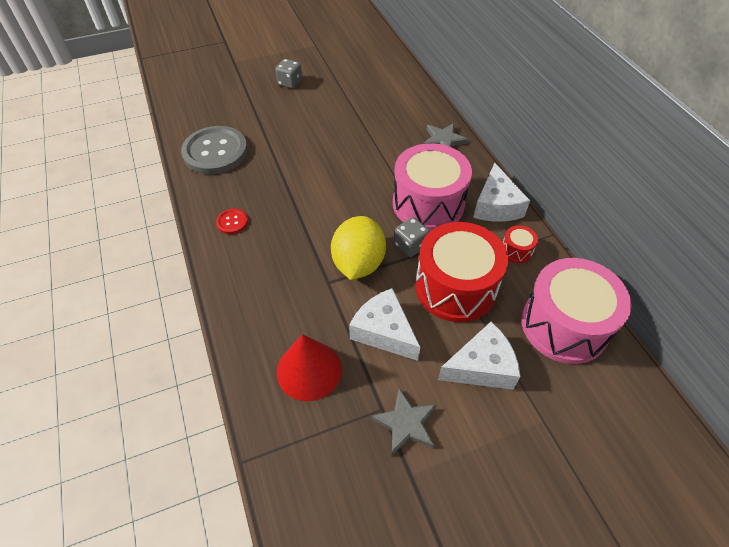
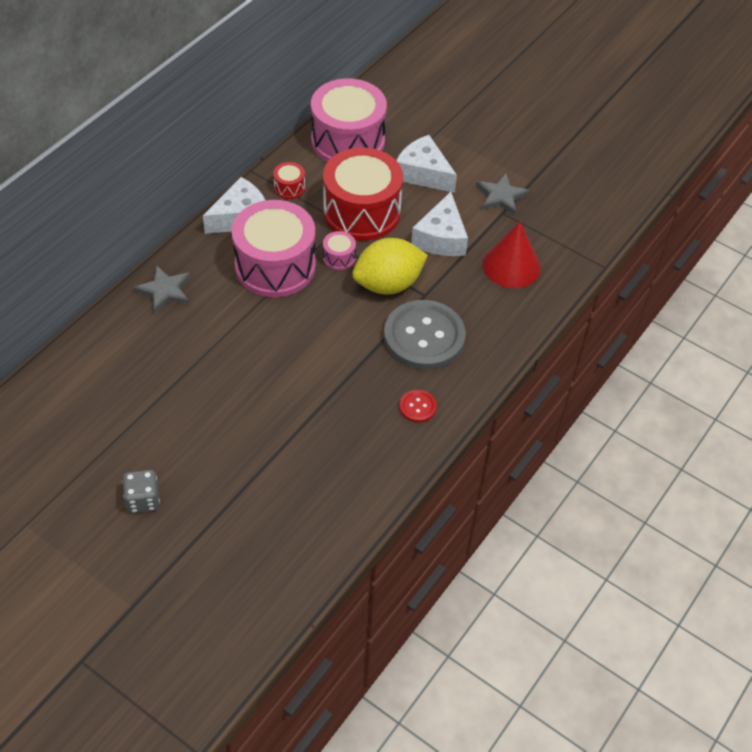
camera: 125 degrees left, 0 degrees up
(215, 152) = (332, 493): grey button -> grey button (424, 337)
(410, 246) = (339, 257): grey dice -> pink drum

